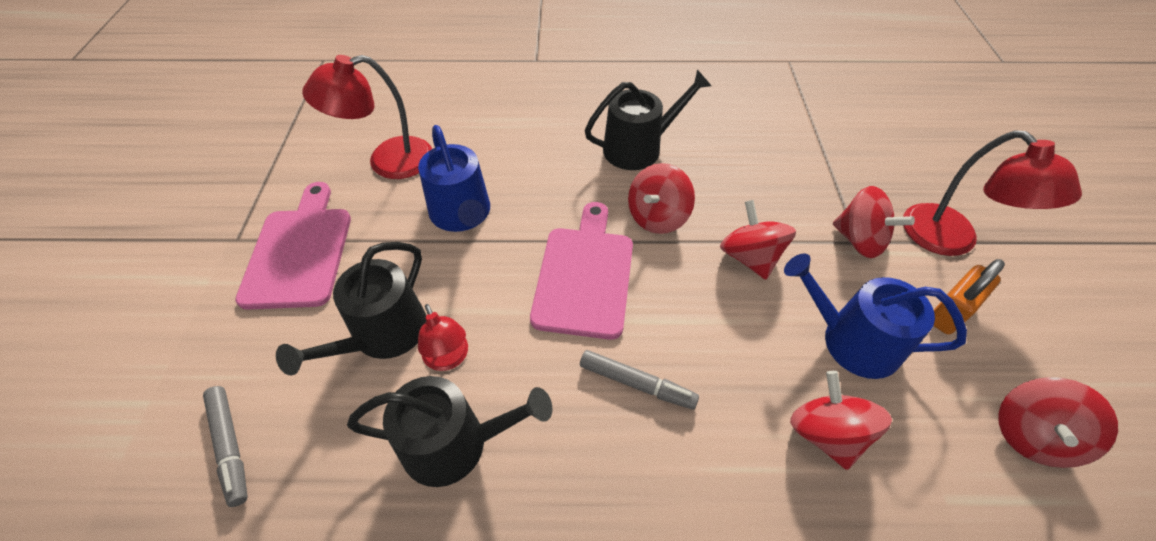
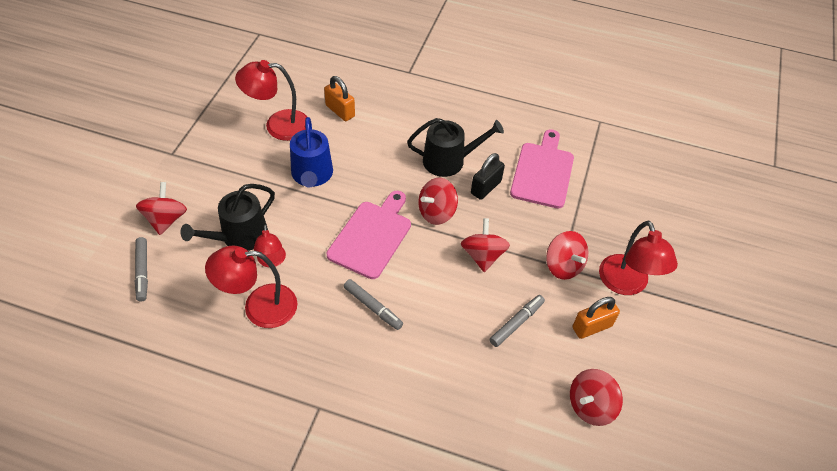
camera: 15 degrees right, 0 degrees up
(299, 252) = (206, 172): pink cutting board -> pink cutting board (542, 172)
(455, 443) = (259, 307): black watering can -> red lamp
(467, 124) = (340, 111): none -> orange padlock
(703, 168) = (485, 187): none -> black padlock
(826, 433) = (468, 366): red spinning top -> red spinning top (166, 219)
(851, 340) = (516, 323): blue watering can -> grey marker

